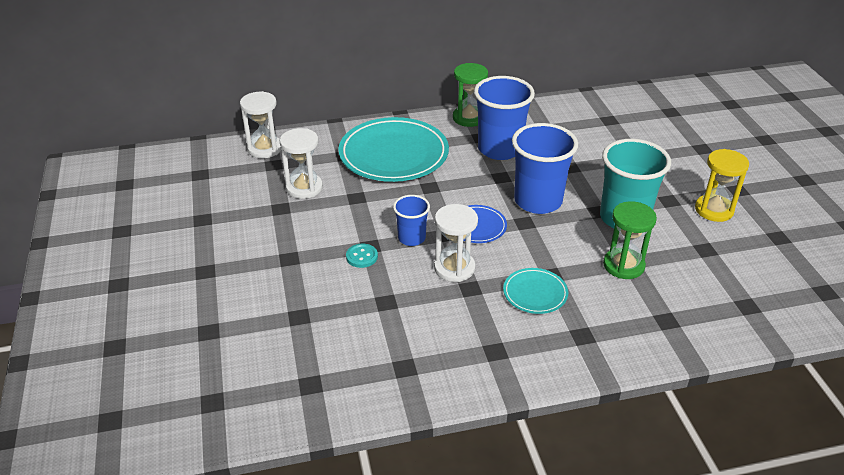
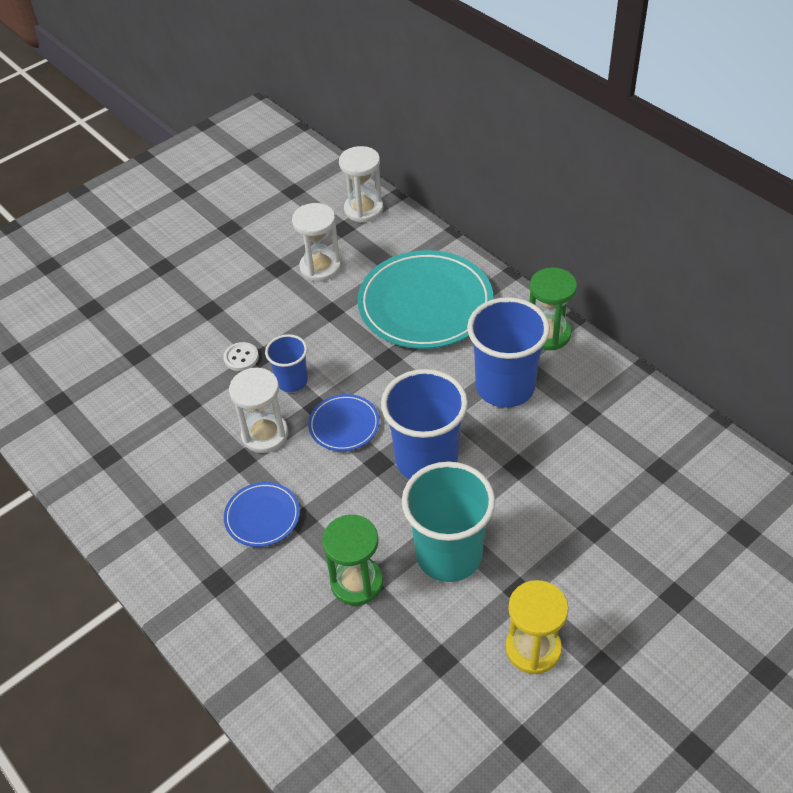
camera: 65 degrees right, 10 degrees up
(362, 257) = (241, 357): turquoise button -> white button
(535, 293) = (262, 516): turquoise plate -> blue plate

